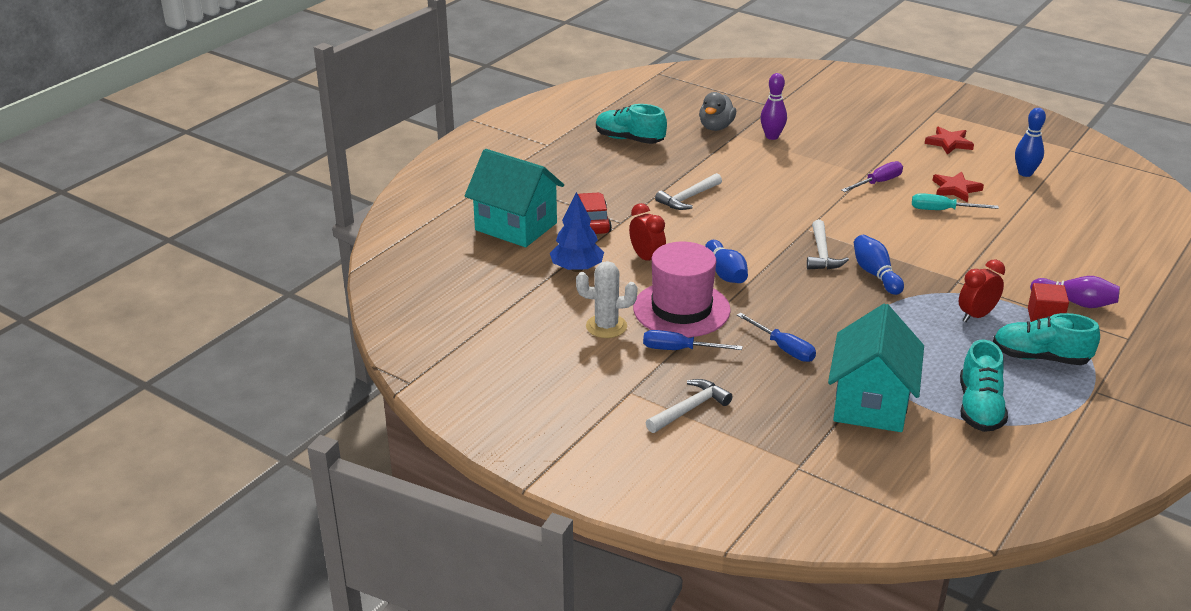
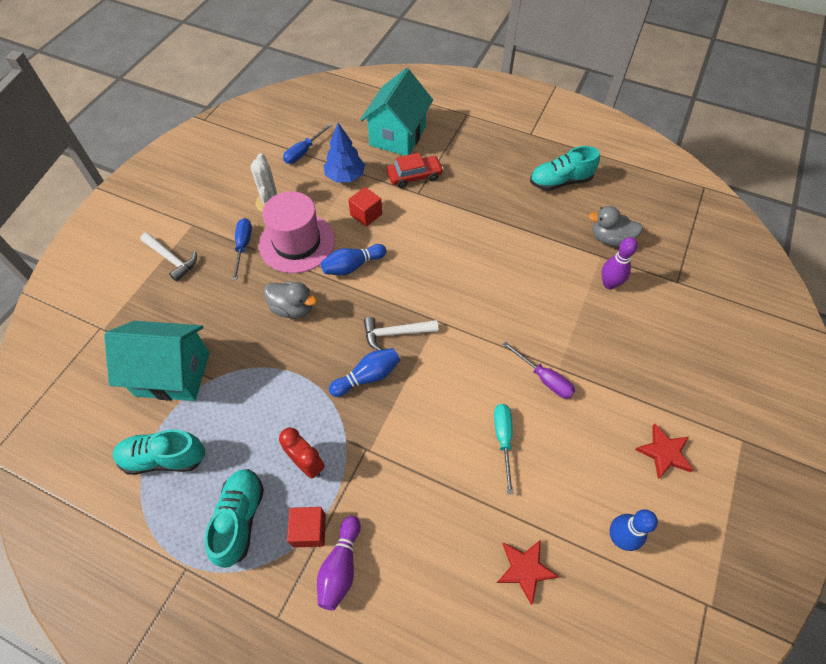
camera: 80 degrees right, 25 degrees up
(629, 139) = (560, 182): turquoise shoe -> turquoise shoe turned 120 degrees counterclockwise
(647, 259) = (366, 214): red clock -> red cube
(688, 198) = (468, 231): white hammer -> none
(782, 316) = (293, 308): none -> grey duck
(783, 348) = (247, 311): blue screwdriver -> blue screwdriver (304, 152)
(955, 189) = (554, 455): red star -> red star (525, 569)

